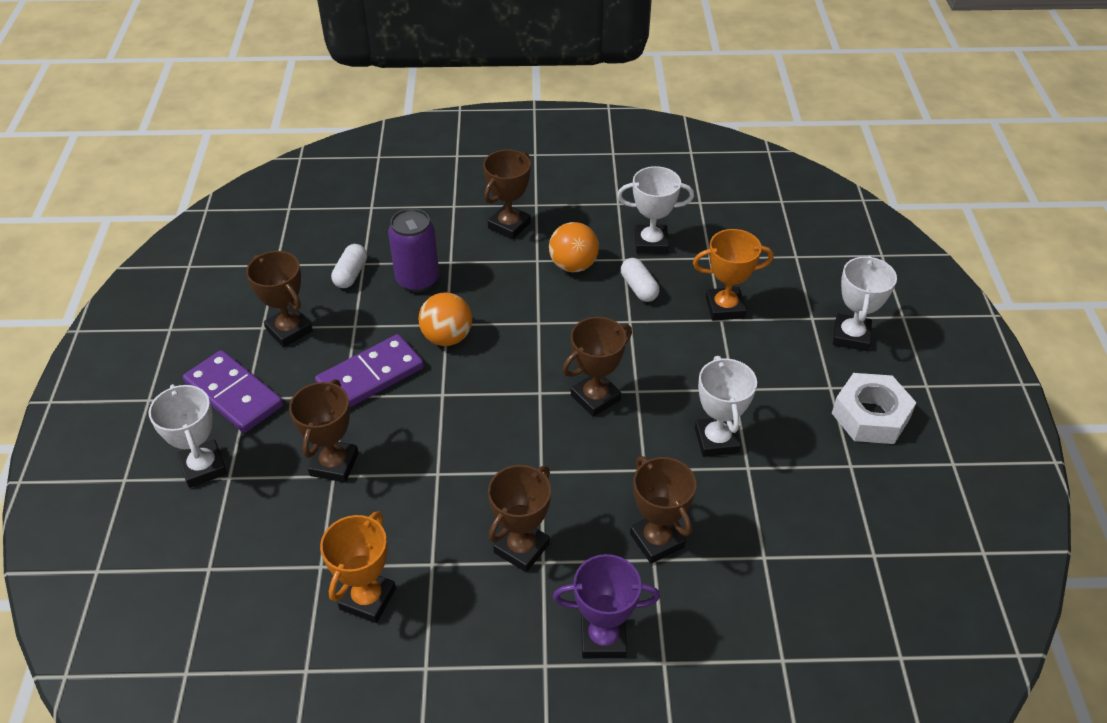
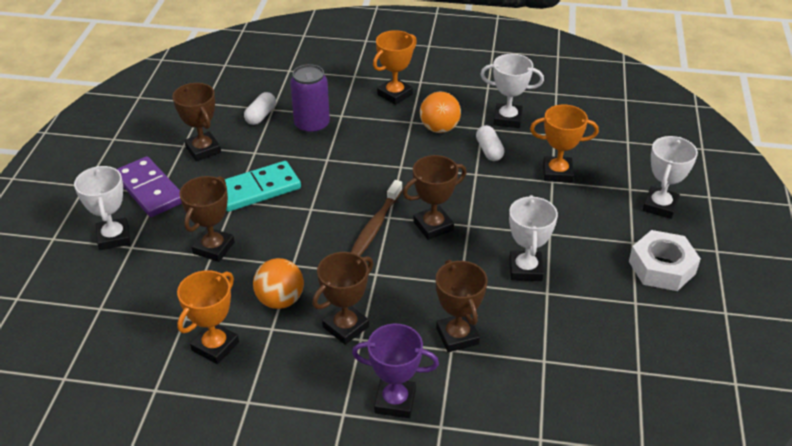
camera: 10 degrees right, 5 degrees down
(370, 376) = (258, 189): purple domino -> turquoise domino
(447, 337) = (325, 169): orange ball -> orange ball (280, 300)
(509, 225) = (395, 94): brown trophy -> orange trophy
(526, 406) = (375, 225): none -> brown toothbrush

